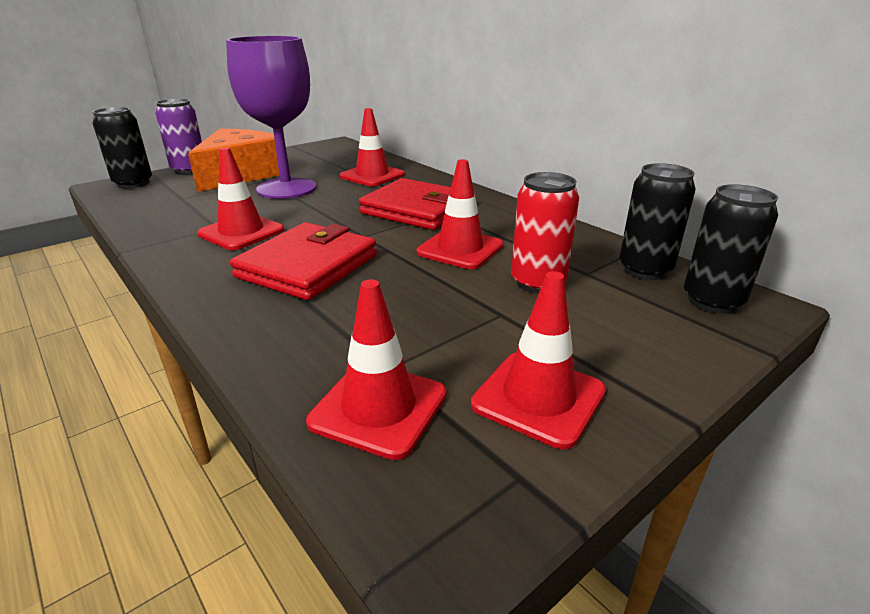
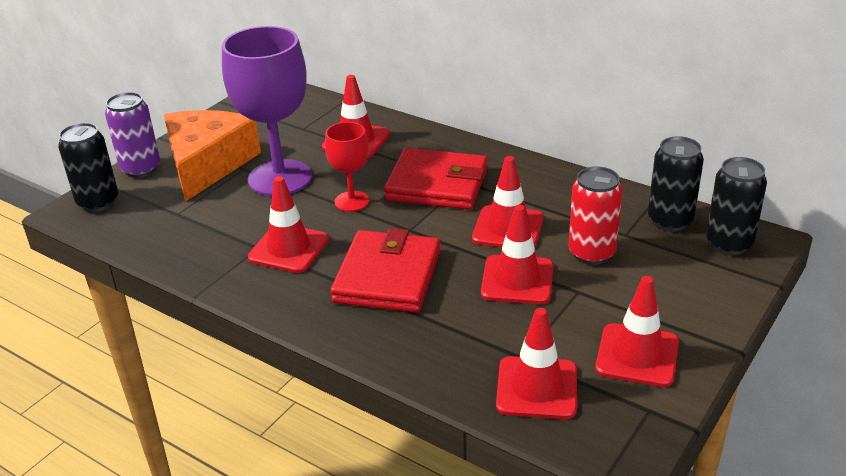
camera: 15 degrees left, 5 degrees up
(330, 210) = (352, 201): none -> red goblet
(438, 292) = (517, 280): none -> red traffic cone

